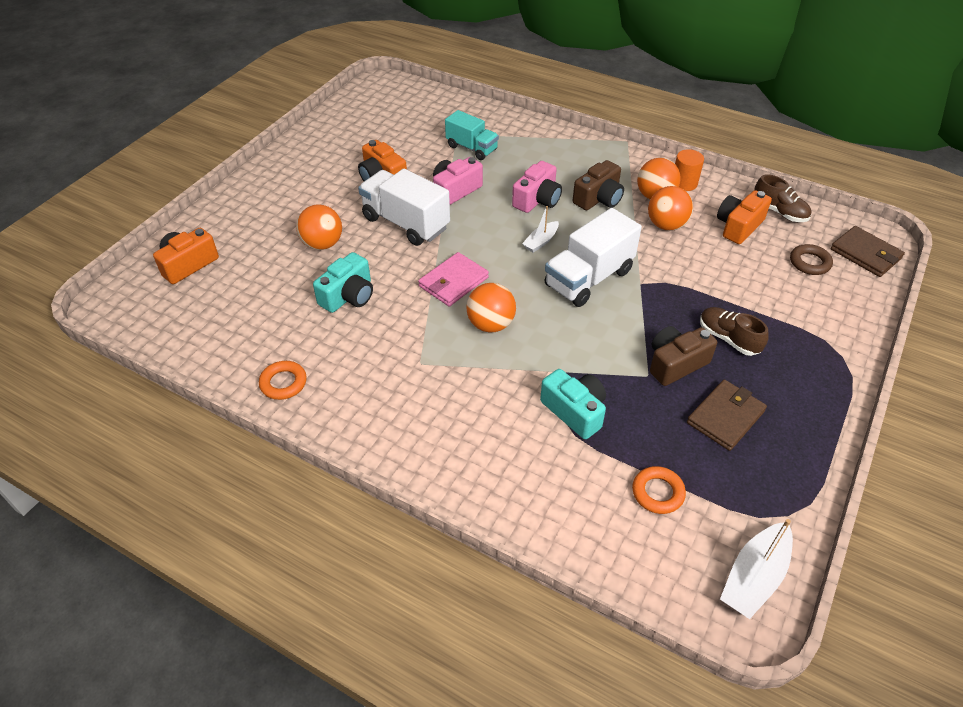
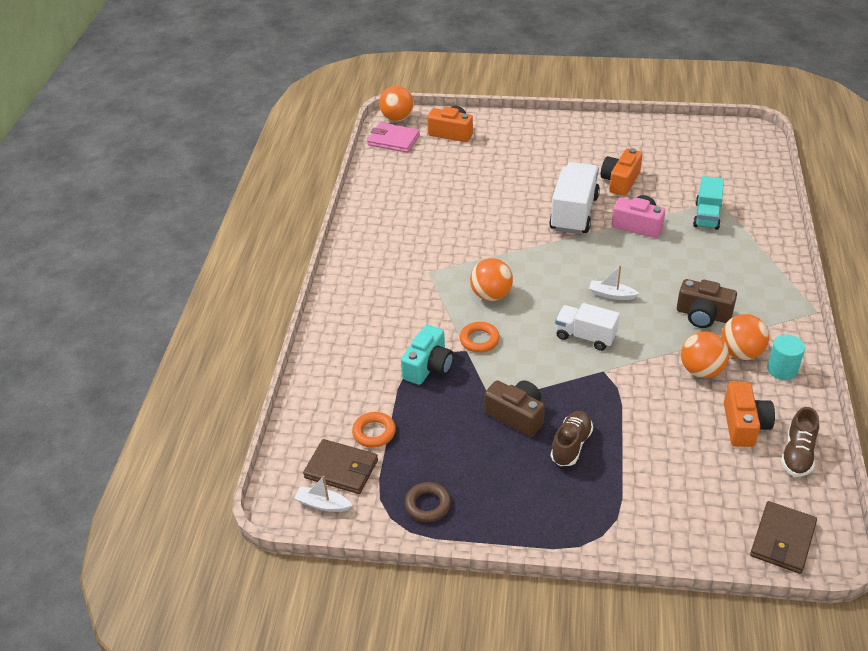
camera: 70 degrees right, 5 degrees down
(283, 383) = (372, 217): orange ring -> orange ring (479, 340)
(322, 244) = (517, 181): orange ball -> orange ball (397, 118)
(348, 296) = (472, 214): turquoise camera -> none
(453, 282) = (524, 261): pink wallet -> pink wallet (393, 140)
(537, 200) = (667, 277): pink camera -> none
(589, 278) = (585, 336): white truck -> white truck, size x0.64
(684, 183) = (782, 369): orange cylinder -> turquoise cylinder
(725, 417) = (474, 460): brown wallet -> brown wallet (341, 469)
(738, 226) = (744, 425): orange camera -> orange camera turned 75 degrees clockwise
(754, 577) = (323, 504): white boat -> white boat, size x0.61
(809, 263) = (729, 492): brown ring -> brown ring (428, 505)

